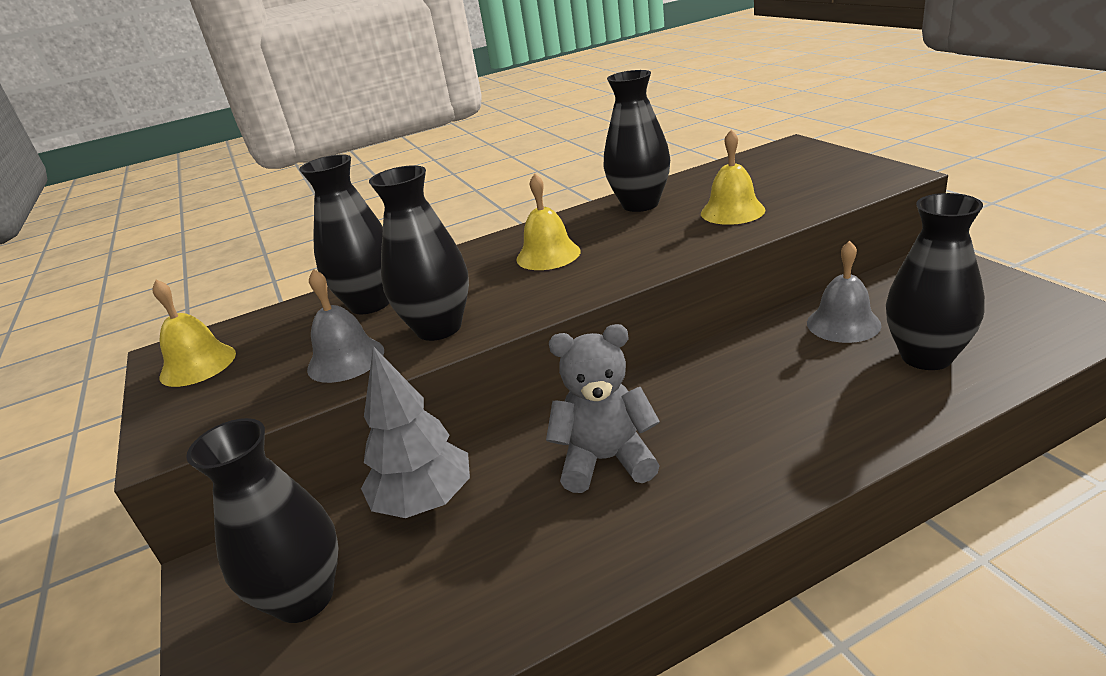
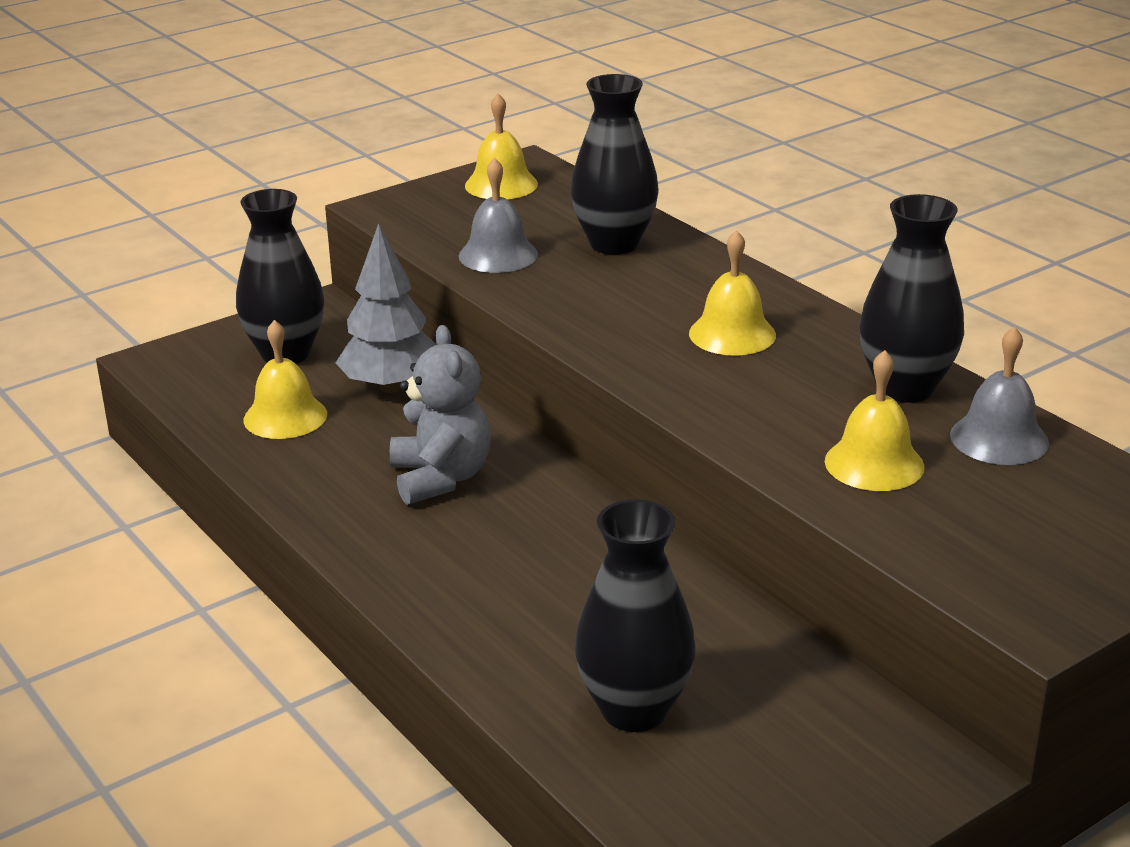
camera: 75 degrees right, 0 degrees up
(439, 328) = (553, 292): black vase -> none
(449, 589) = (285, 417): none -> yellow bell
(843, 323) = (722, 649): grey bell -> grey bell (999, 438)

